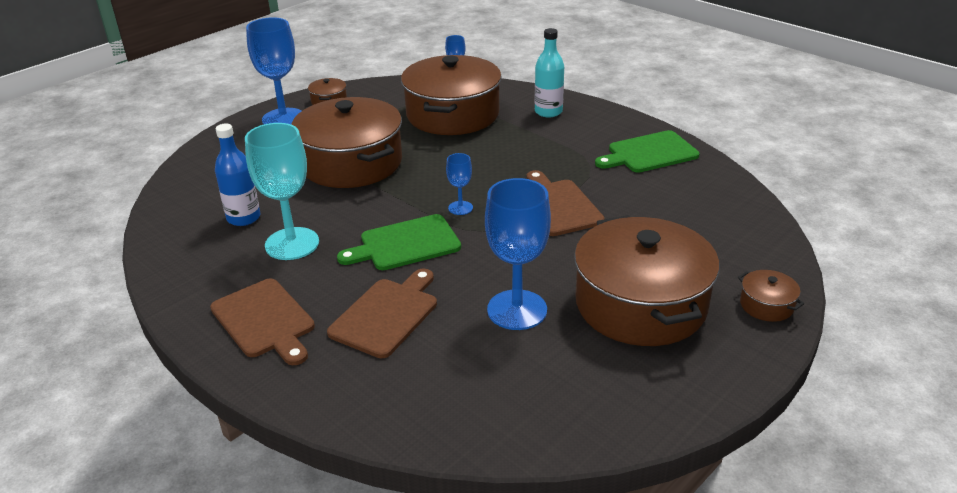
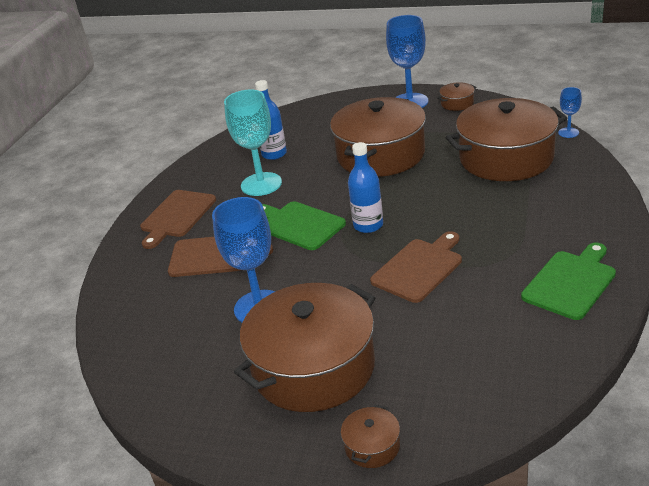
camera: 65 degrees right, 0 degrees up
(460, 208) = (368, 225): blue goblet -> blue bottle
(548, 112) = (575, 198): turquoise bottle -> none
(649, 153) = (571, 282): green cutting board -> green cutting board turned 90 degrees clockwise

